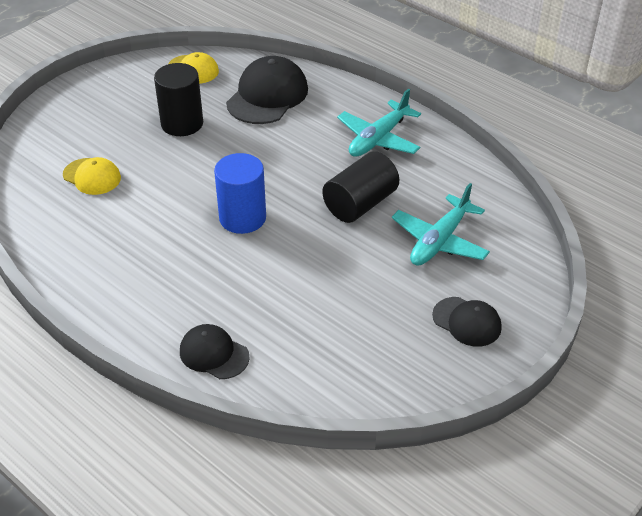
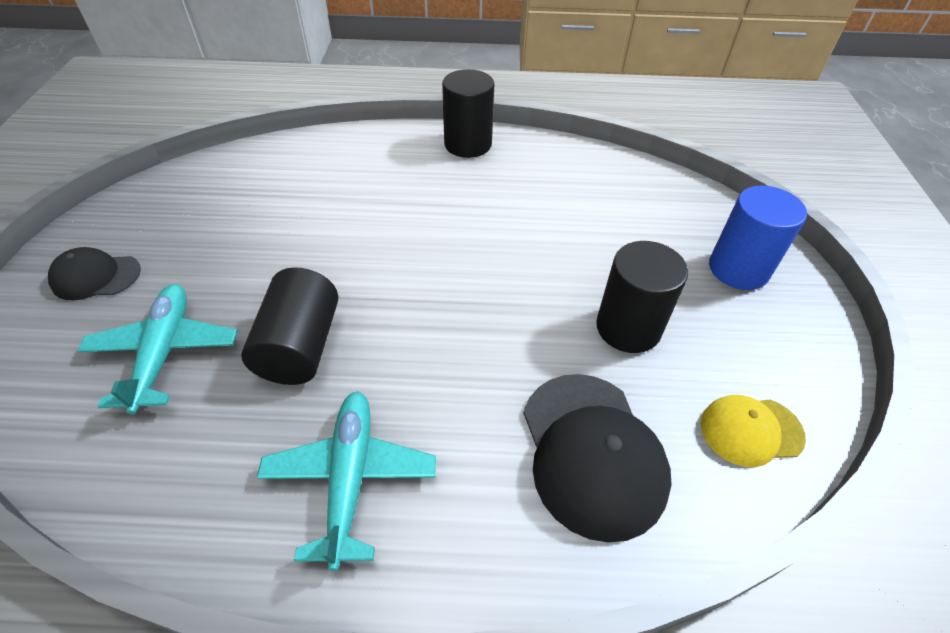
camera: 140 degrees right, 5 degrees up
(92, 176) = (614, 216): yellow cap -> none
(97, 292) = (468, 144): none -> black cylinder
(214, 354) = (329, 151): black cap -> none
(242, 218) = (420, 257): blue cylinder -> blue cylinder (738, 269)

